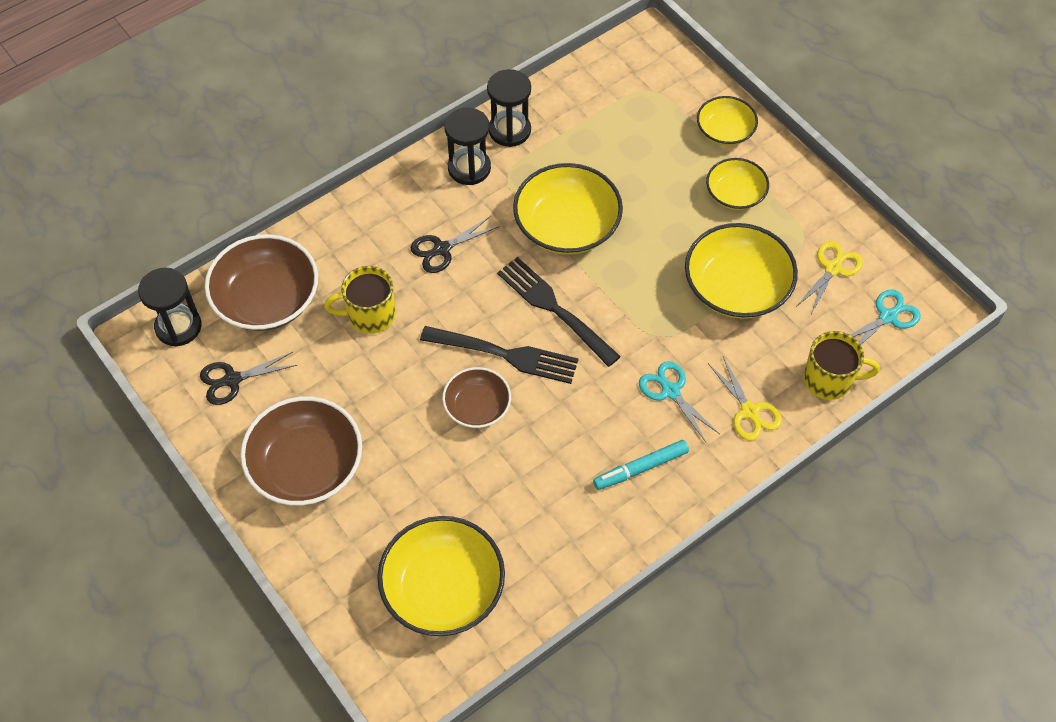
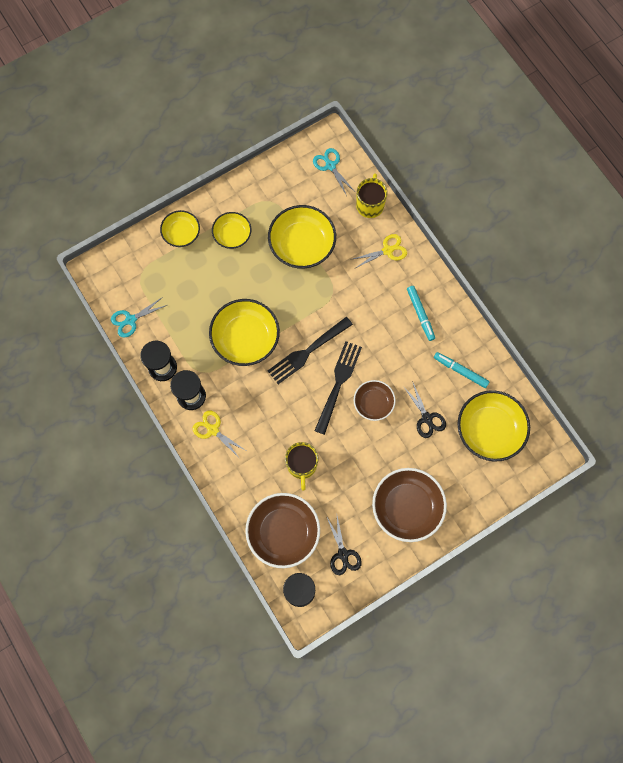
camera: 85 degrees left, 15 degrees up
(442, 249) = (255, 417): black scissors -> black scissors (426, 418)
(545, 537) = (460, 371): none -> turquoise marker
(670, 391) = (371, 291): turquoise scissors -> turquoise scissors (130, 320)
(833, 268) = (294, 189): yellow scissors -> yellow scissors (213, 430)

